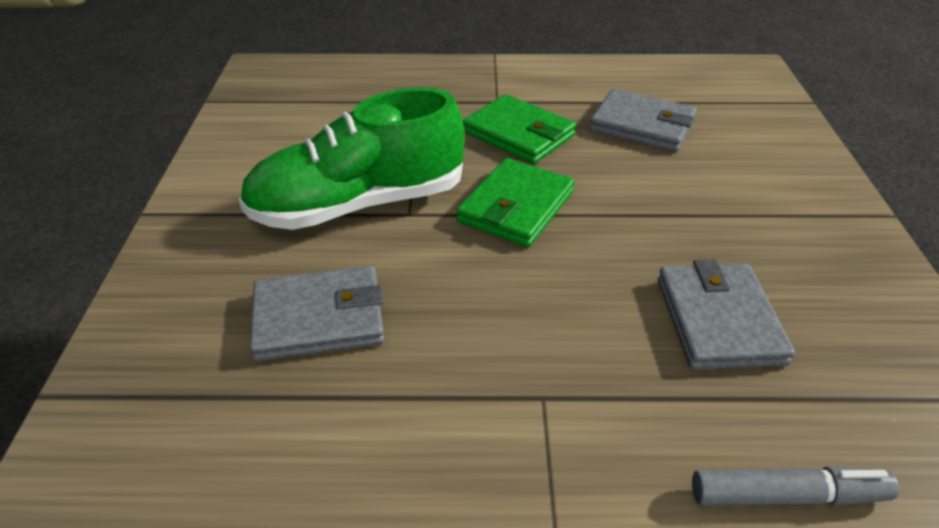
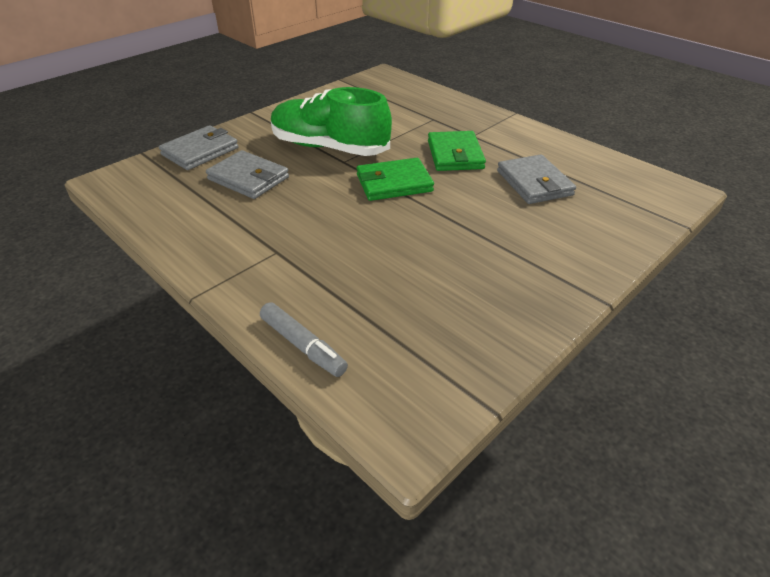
camera: 45 degrees right, 0 degrees up
(718, 321) = (400, 277): grey wallet -> grey wallet (200, 151)

